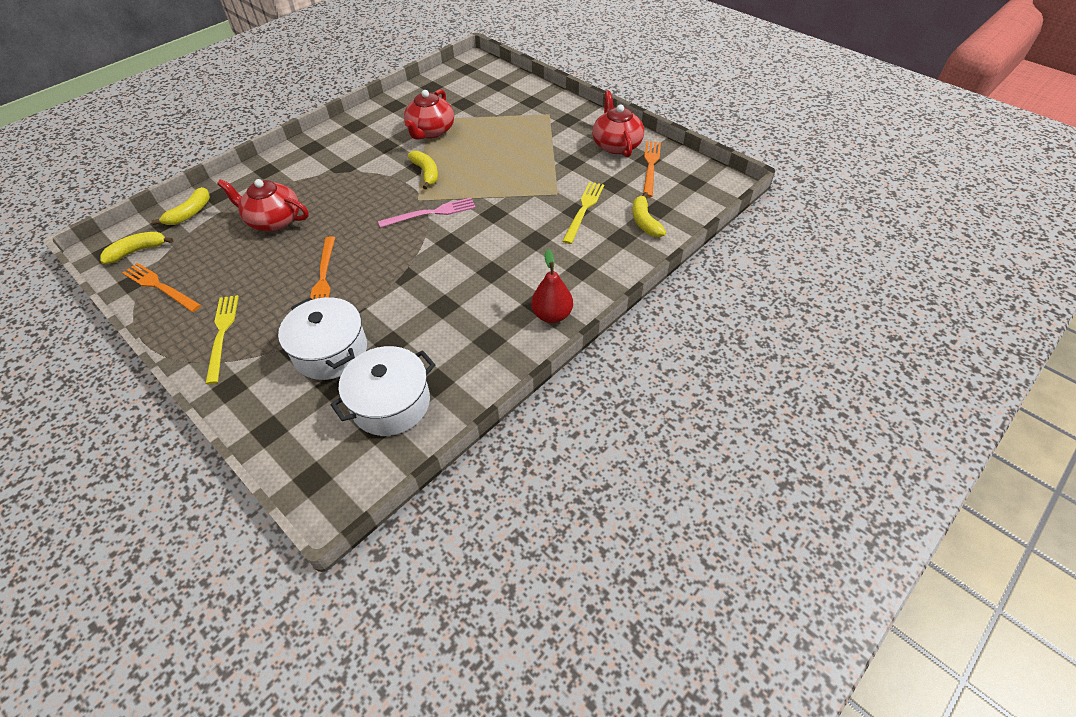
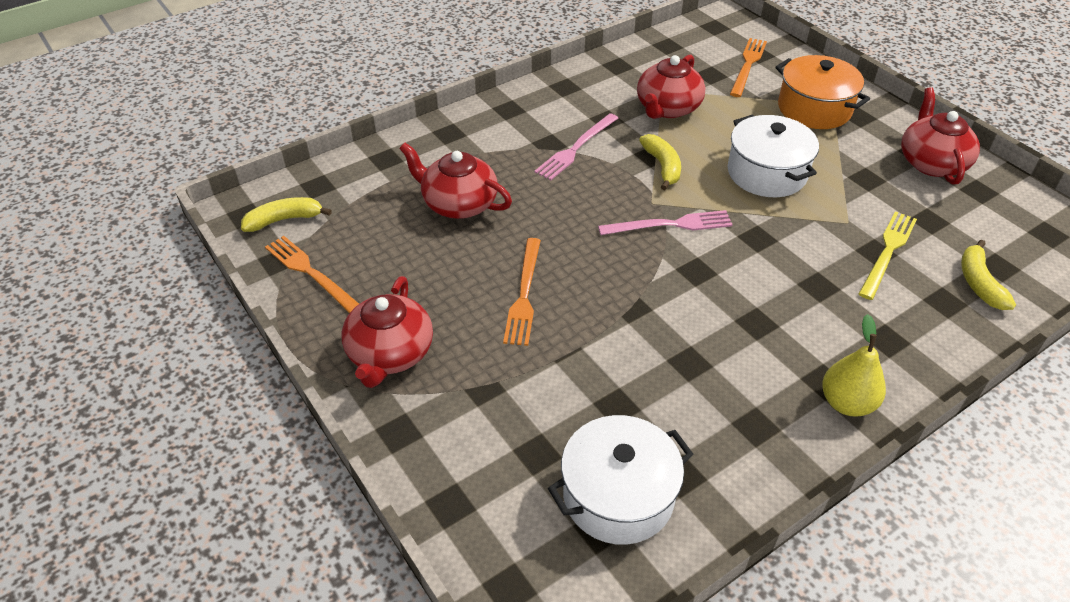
camera: 10 degrees right, 5 degrees down
(190, 213) = (351, 178): yellow banana -> none
(222, 334) = (390, 354): yellow fork -> red teapot
(330, 351) = (534, 403): white pot -> white pot (767, 173)
(362, 169) = (576, 148): none -> pink fork
(536, 118) = (814, 109): none -> orange pot
(552, 315) = (846, 403): red pear -> yellow pear
(650, 166) = (984, 201): orange fork -> orange fork (747, 65)

